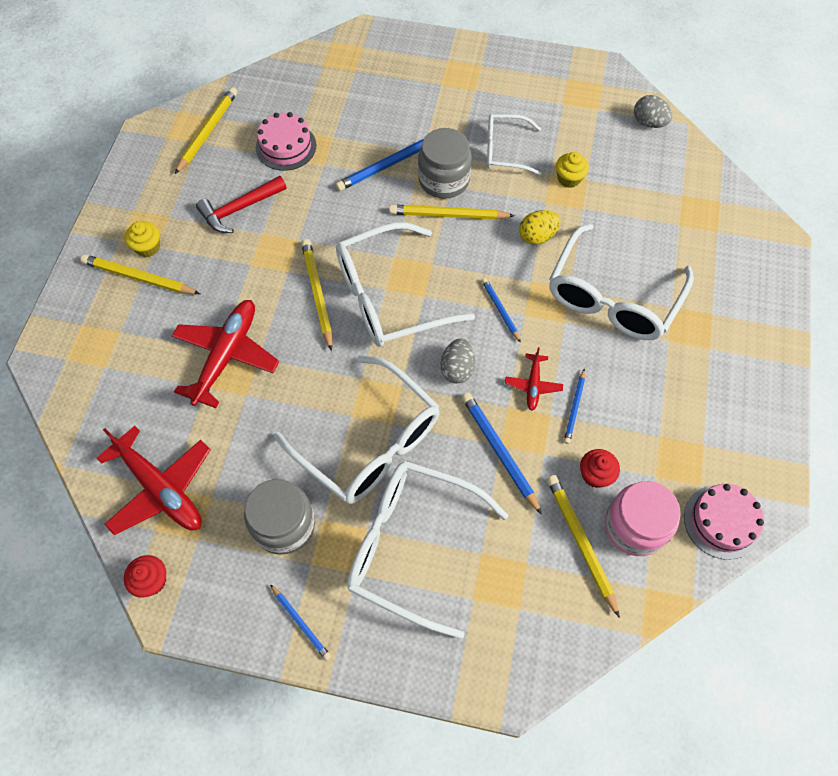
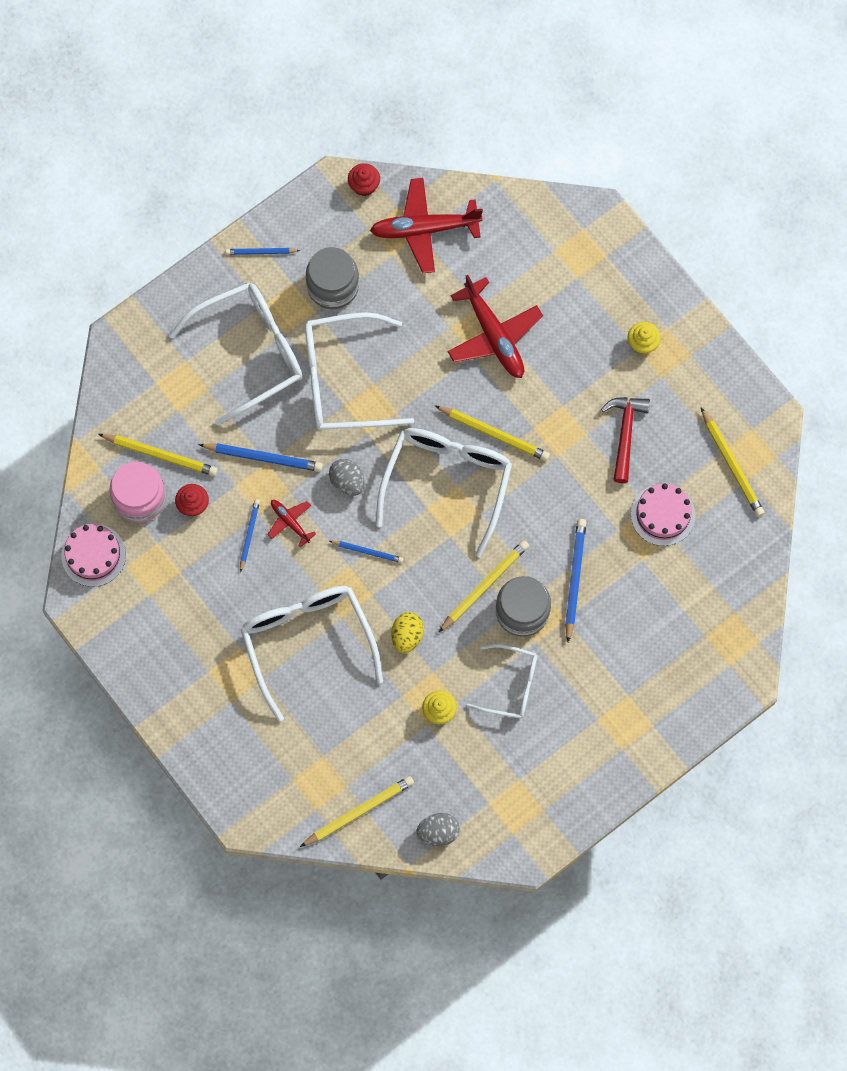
camera: 130 degrees right, 10 degrees up
(139, 278) = (617, 319): yellow pencil -> yellow pencil (359, 811)
(504, 150) = (511, 685): white glasses -> white glasses turned 60 degrees clockwise
(574, 408) = (249, 534): blue pencil -> blue pencil turned 45 degrees clockwise

